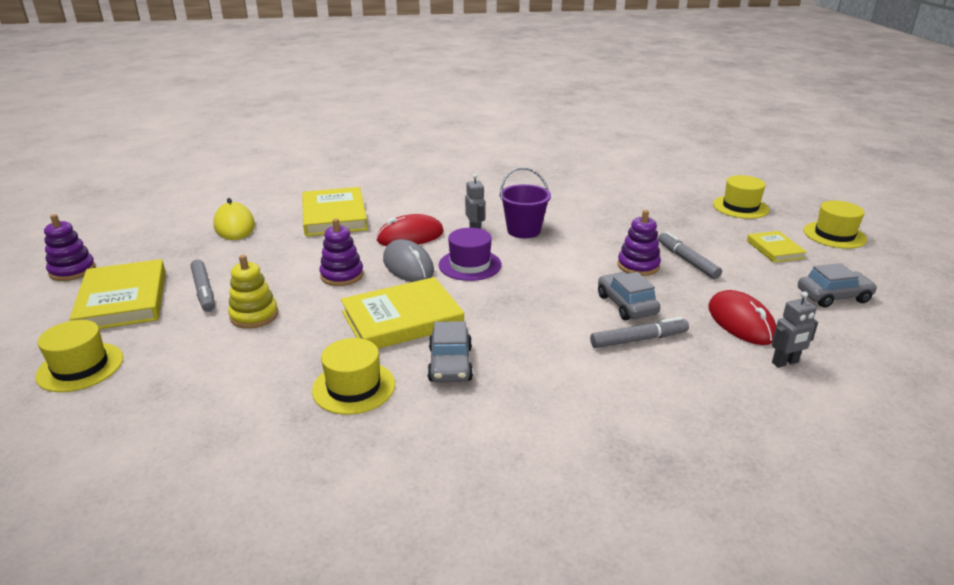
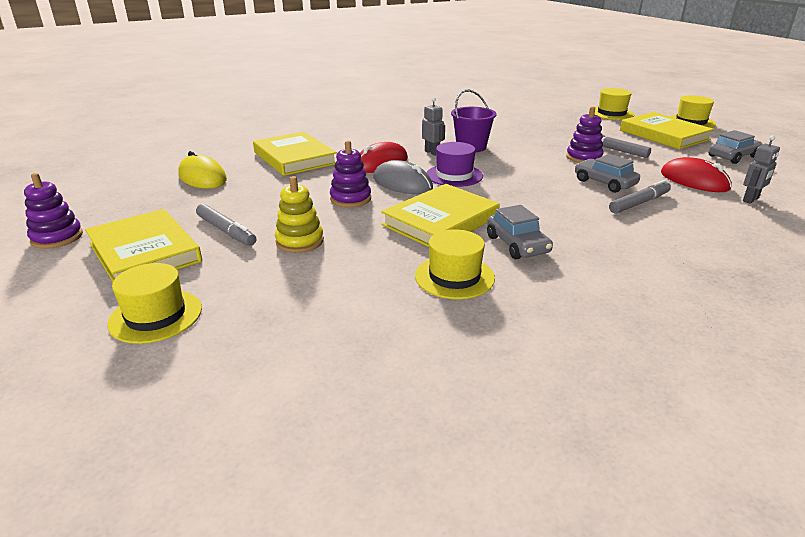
camera: 20 degrees left, 0 degrees up
(774, 249) = (663, 135): yellow book -> yellow book, size x1.83

